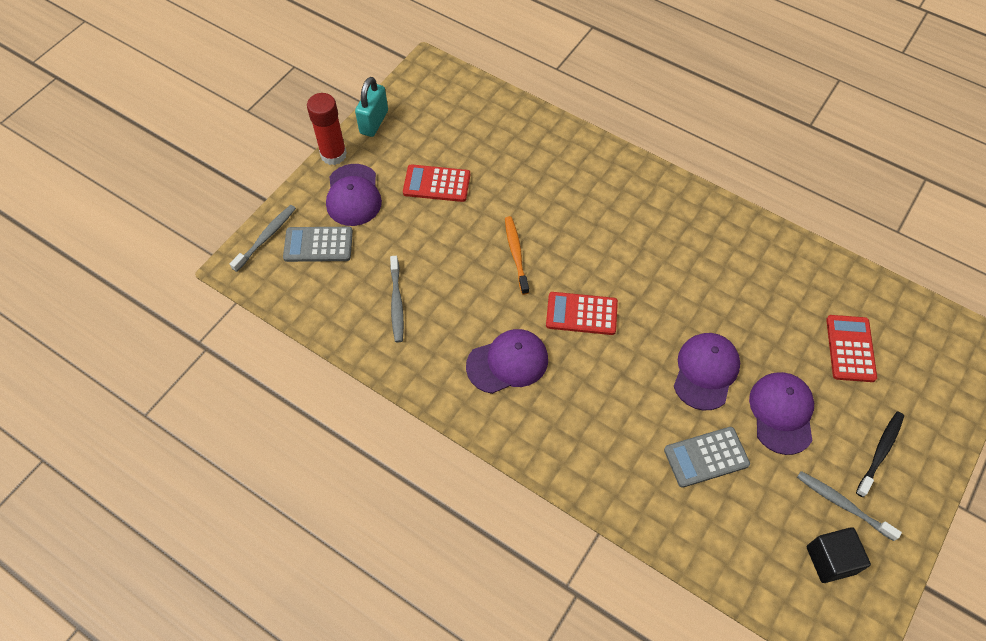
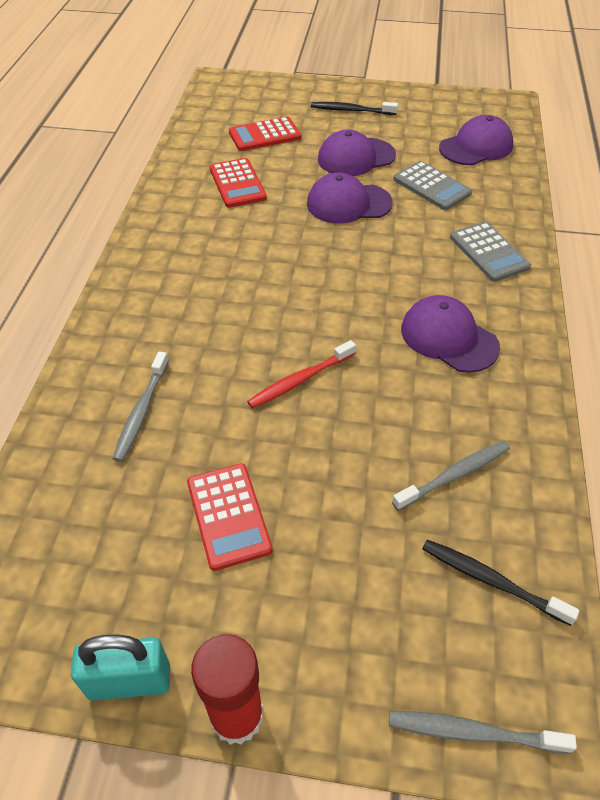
camera: 115 degrees left, 10 degrees down
(318, 245) = (432, 631): grey calculator -> grey calculator (488, 252)
(325, 285) = (491, 580): none -> black toothbrush
(353, 195) = (309, 629): purple cap -> purple cap (476, 147)
(516, 254) = (300, 380): orange toothbrush -> red toothbrush
(581, 314) = (345, 299): red calculator -> red calculator (237, 184)
(830, 560) = (458, 118): black cube -> none
(842, 504) = (410, 119): grey toothbrush -> grey toothbrush (141, 412)

